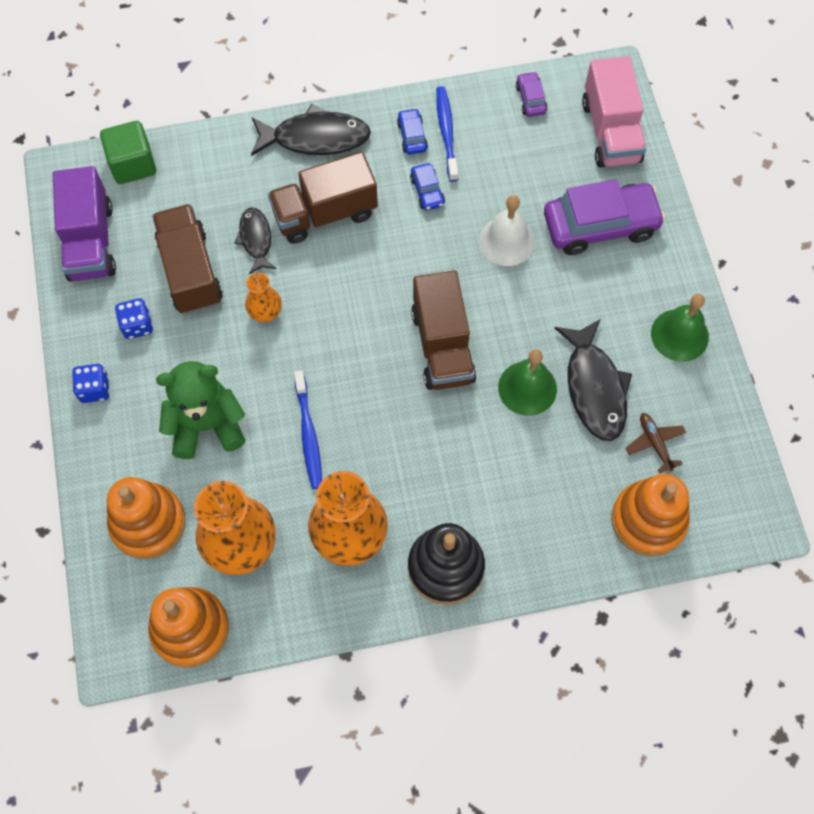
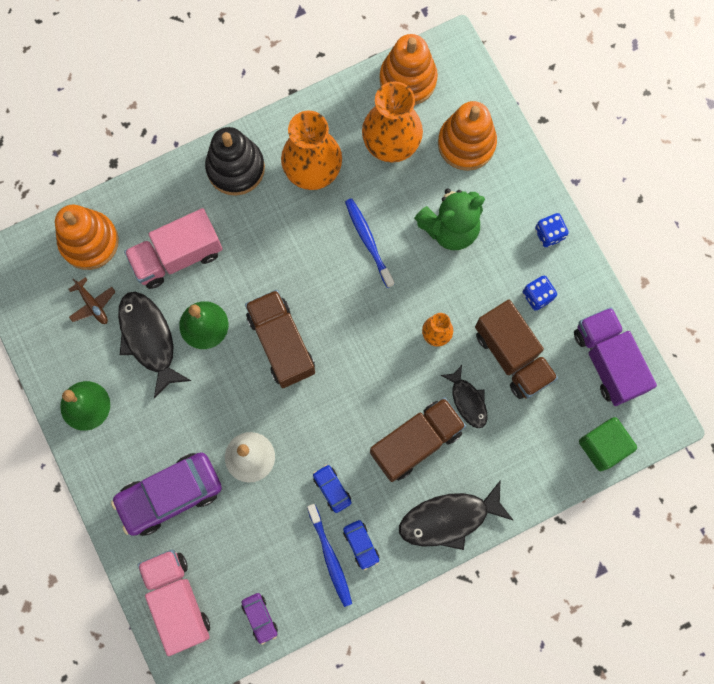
camera: 165 degrees right, 10 degrees up
(542, 475) = (177, 256): none -> pink truck

